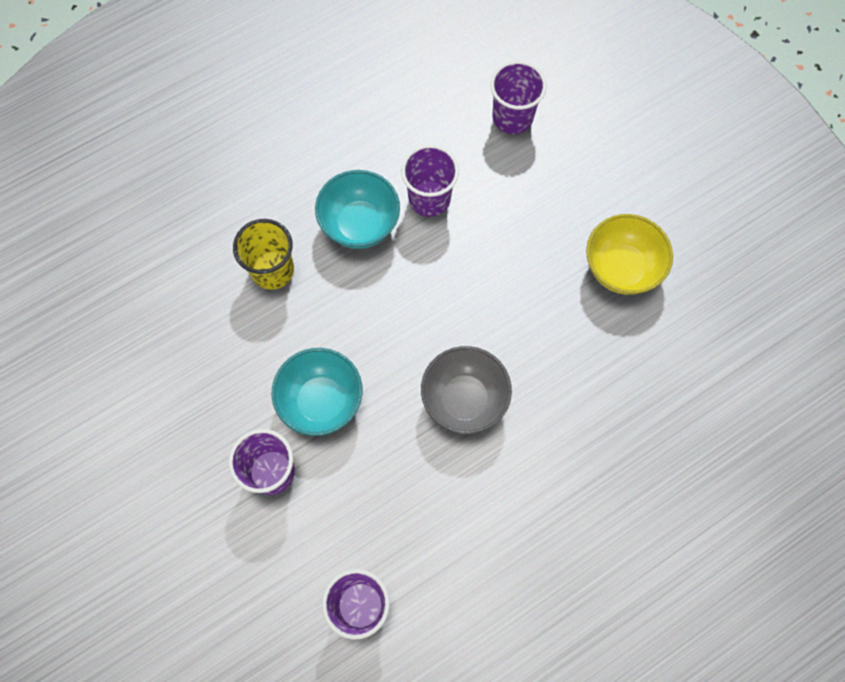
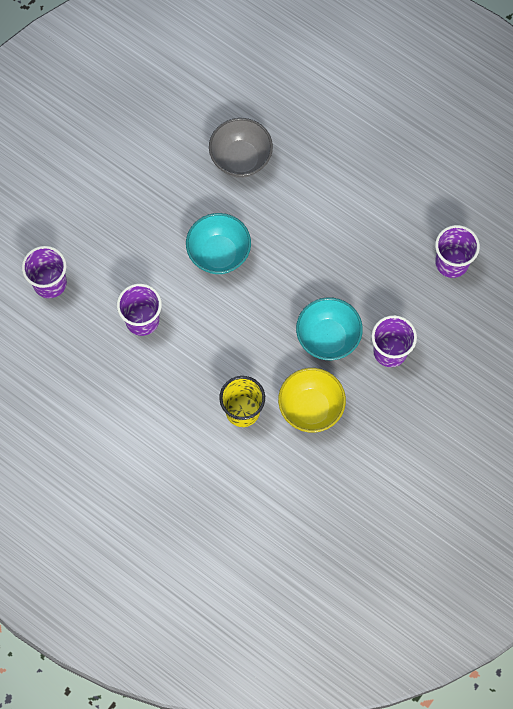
camera: 110 degrees left, 0 degrees up
(360, 224) = (182, 362): turquoise bowl -> turquoise bowl (219, 254)
(464, 399) = (289, 245): grey bowl -> grey bowl (241, 159)
(621, 268) = (151, 172): yellow bowl -> yellow bowl (311, 408)

